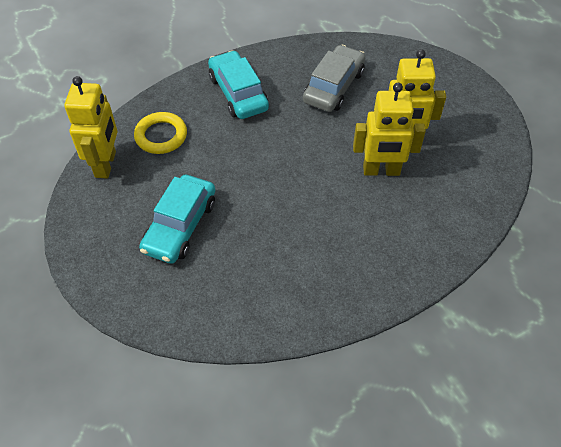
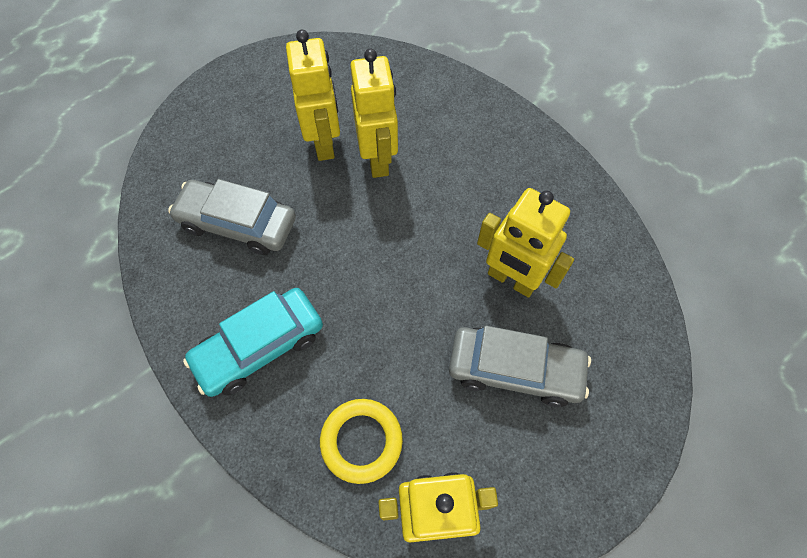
camera: 100 degrees left, 10 degrees up
(180, 226) = (515, 370): turquoise car -> grey car
(252, 239) = (511, 280): none -> yellow robot

